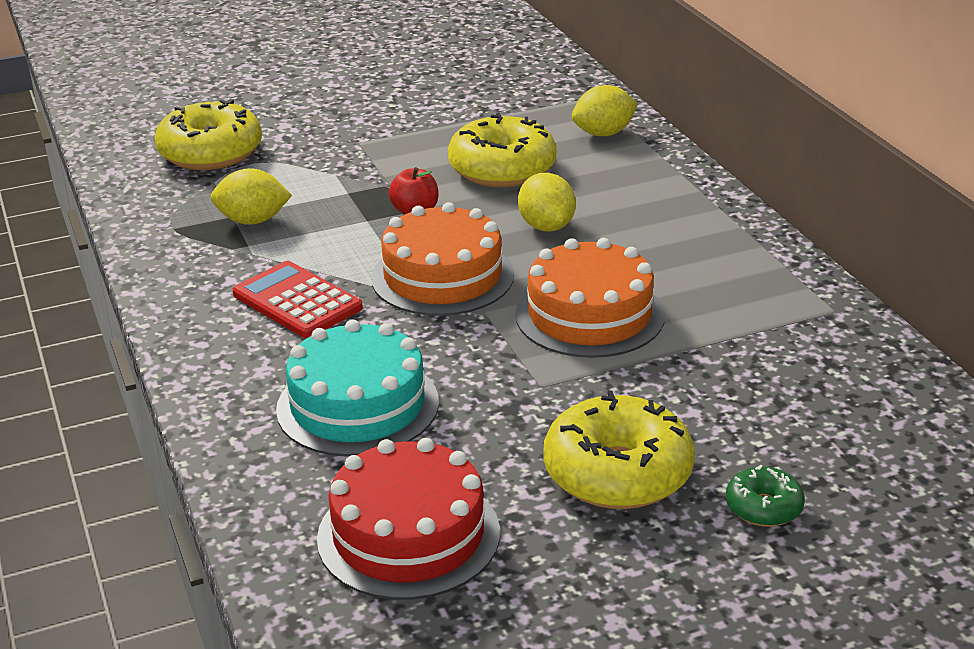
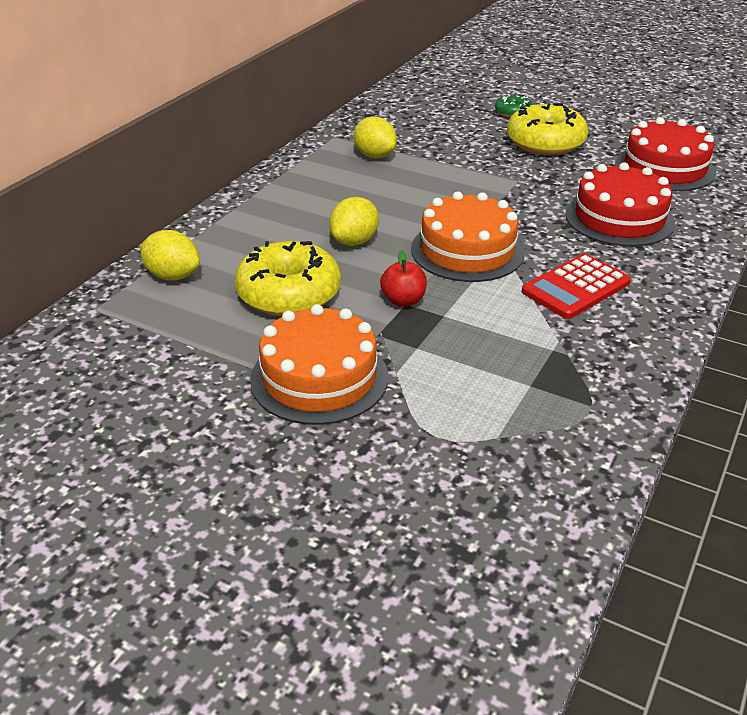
camera: 130 degrees left, 5 degrees up
(210, 153) = (454, 480): yellow donut -> none
(253, 221) = (521, 369): yellow lemon -> yellow lemon (374, 156)
(297, 301) = (576, 287): red calculator -> red calculator turned 45 degrees clockwise
(358, 405) = (619, 218): turquoise cake -> red cake
(589, 315) = (435, 191): orange cake -> orange cake (319, 378)

